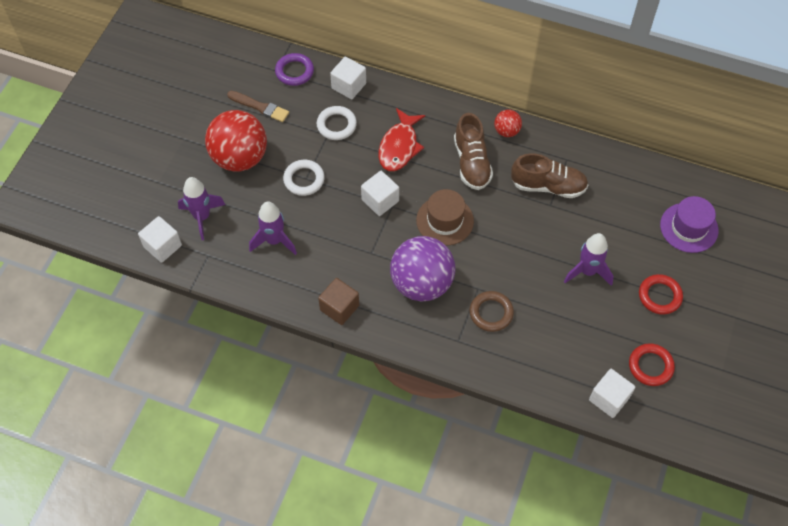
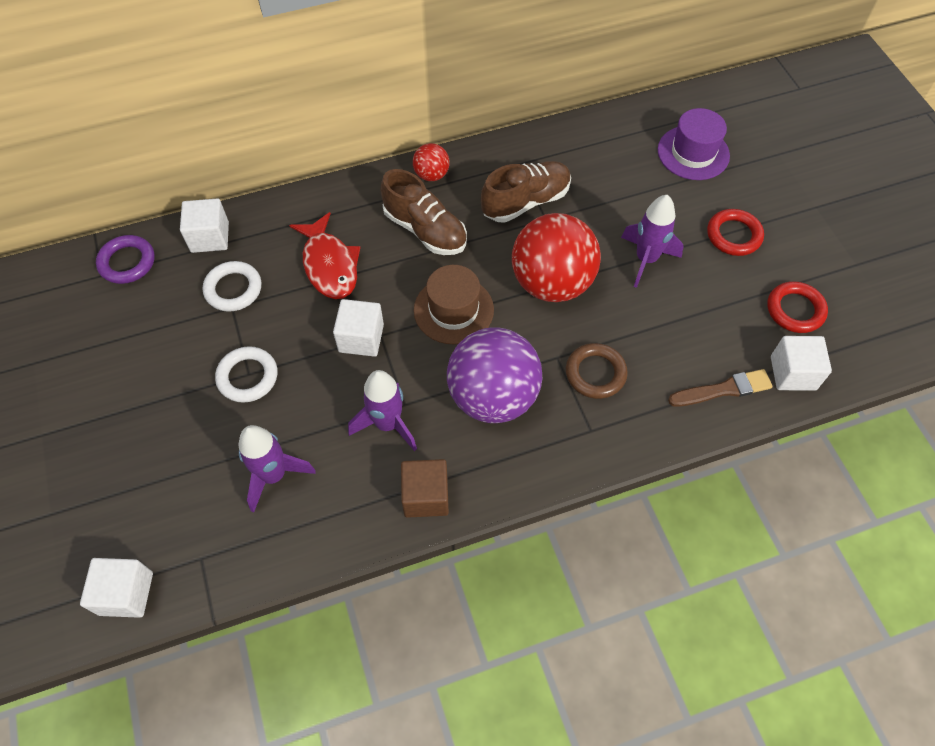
camera: 40 degrees left, 0 degrees up
(202, 217) = (151, 515): purple rocket -> purple rocket (387, 424)
(240, 158) = (141, 407): red ball -> red ball (551, 283)
(260, 107) = (116, 330): brown brush -> brown brush (723, 389)

